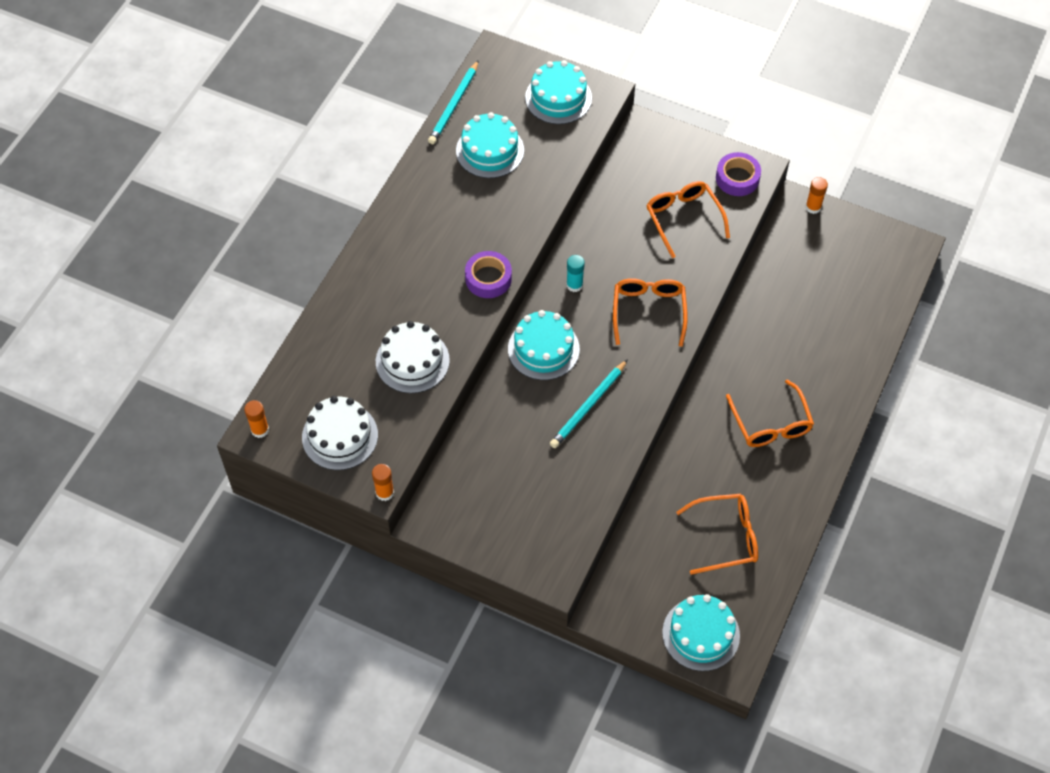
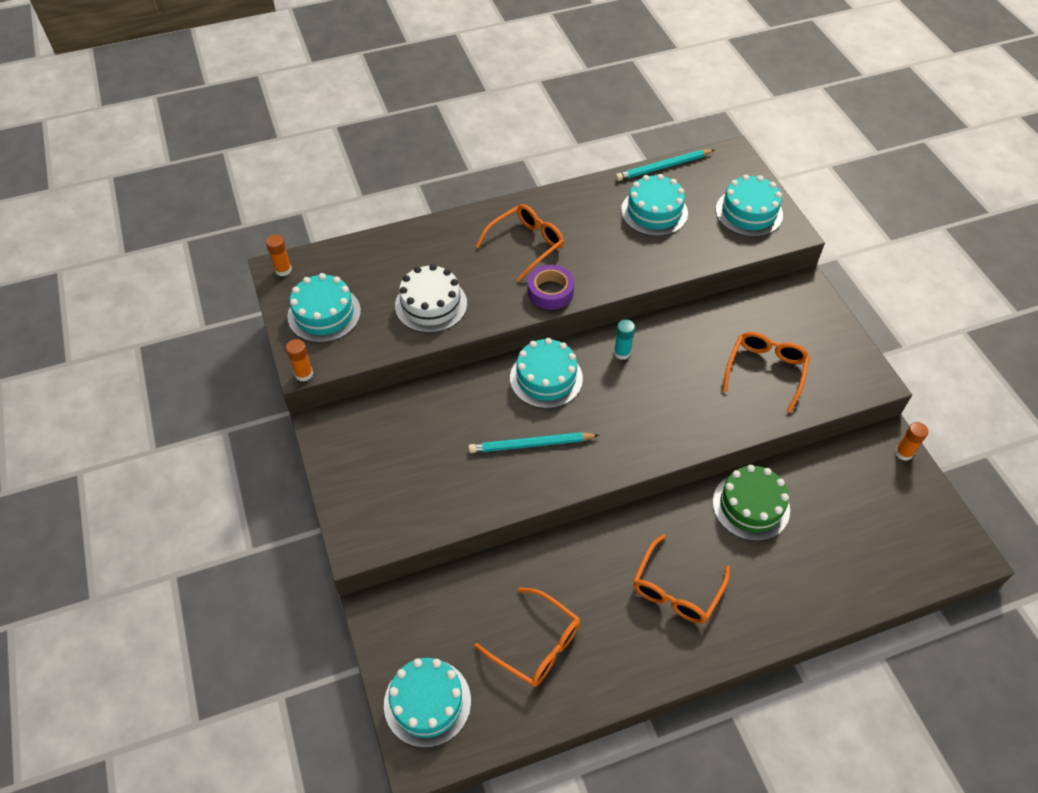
camera: 45 degrees right, 5 degrees down
(340, 436) = (324, 314): white cake -> turquoise cake
(648, 312) = (658, 415): orange glasses -> orange glasses (526, 245)
(737, 178) = (847, 375): purple tape -> none
(758, 326) = (751, 506): none -> green cake

